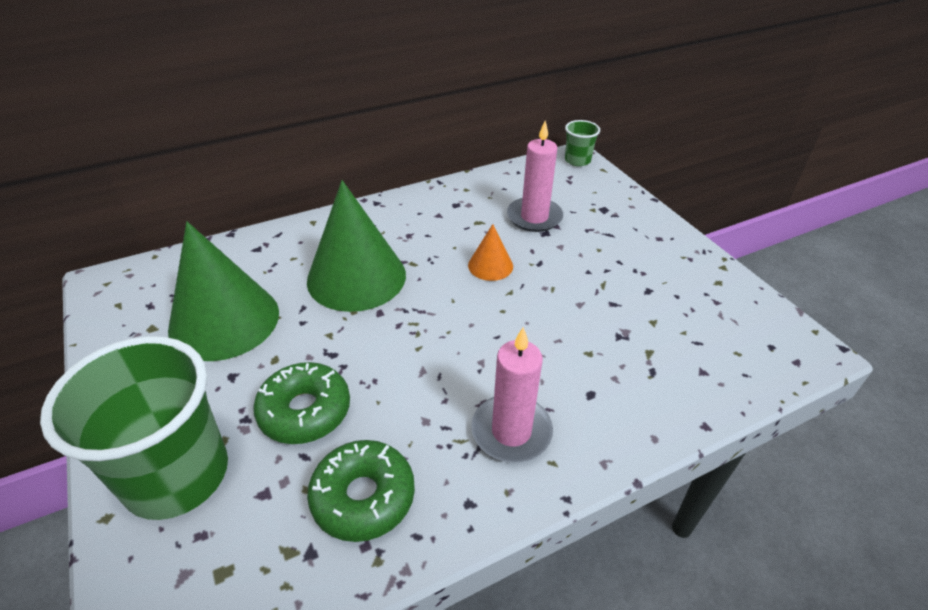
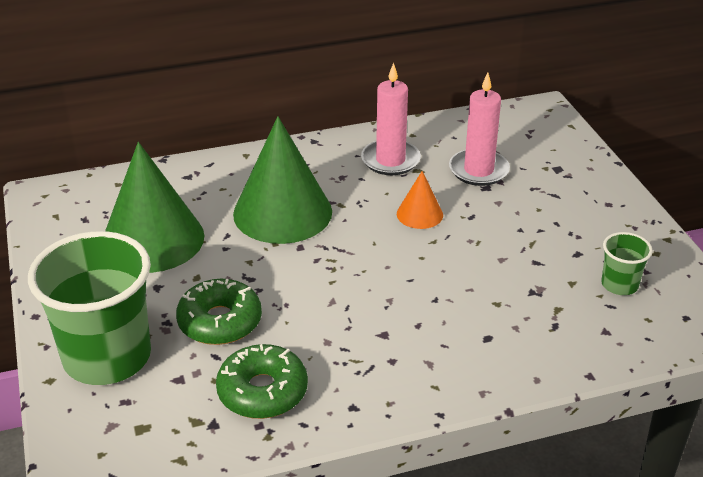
camera: 10 degrees right, 5 degrees down
(511, 431) = (404, 358): pink candle -> pink candle (390, 160)
(577, 160) = (545, 113): green cup -> green cup (619, 285)

